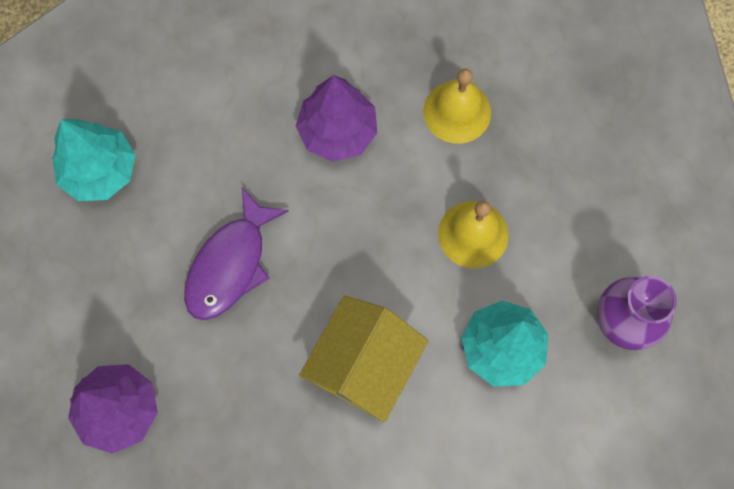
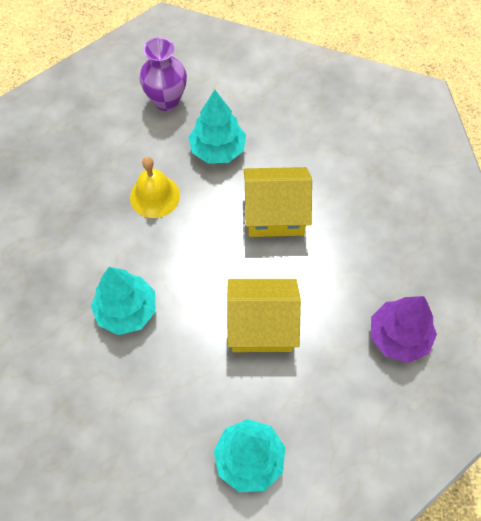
camera: 120 degrees left, 10 degrees down
(230, 264) = (261, 325): purple fish -> yellow house
(337, 131) = (126, 310): purple tree -> turquoise tree
(457, 112) = (72, 245): yellow bell -> none

